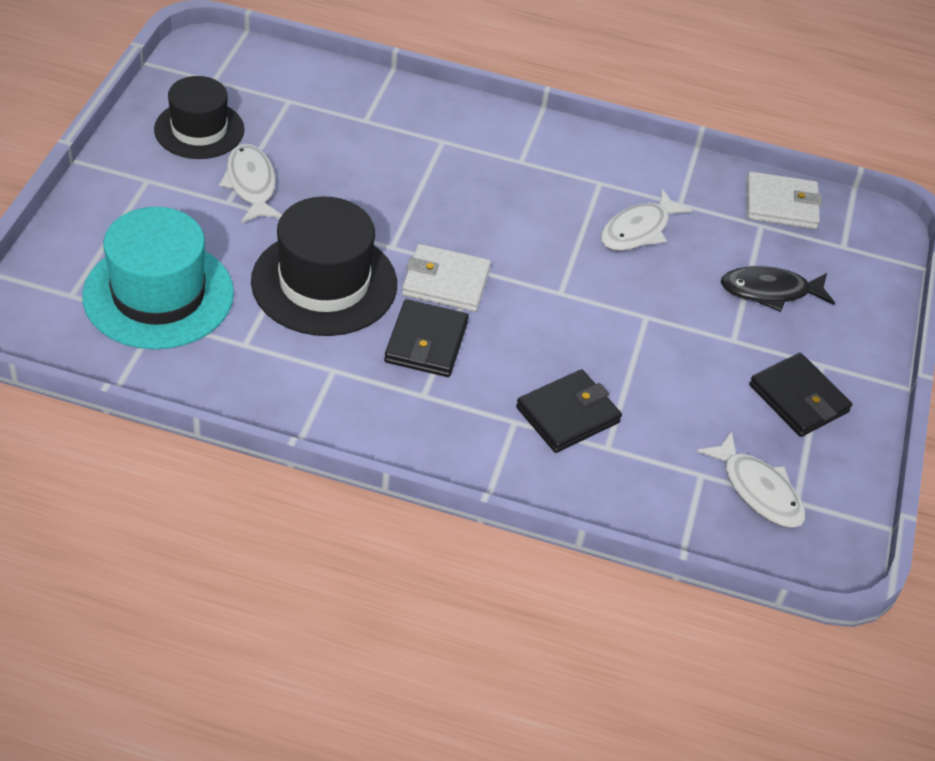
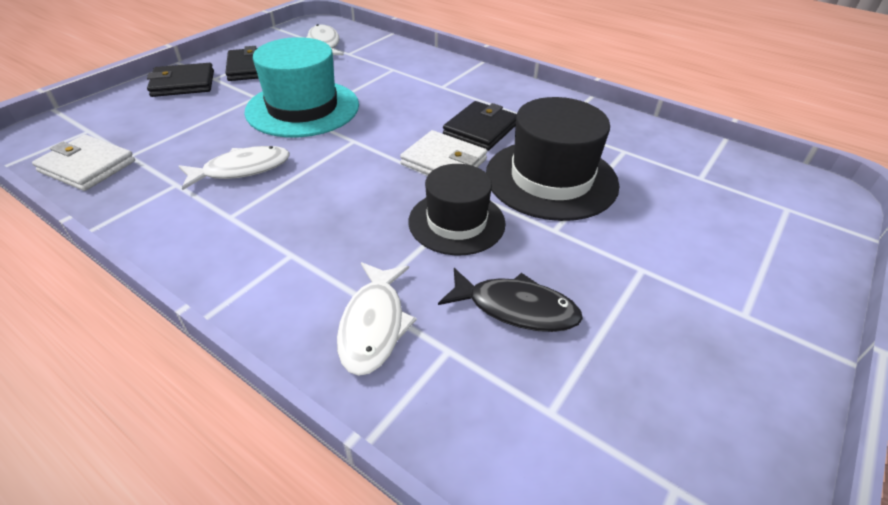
camera: 155 degrees left, 5 degrees down
(158, 294) = (704, 195): turquoise hat -> turquoise hat (303, 108)
(199, 130) = (688, 381): black hat -> black hat (456, 222)
(251, 184) = (614, 284): white fish -> white fish (373, 325)
(568, 415) = (405, 83): black wallet -> black wallet (183, 84)
(770, 291) = (191, 115): black fish -> black fish (516, 308)

